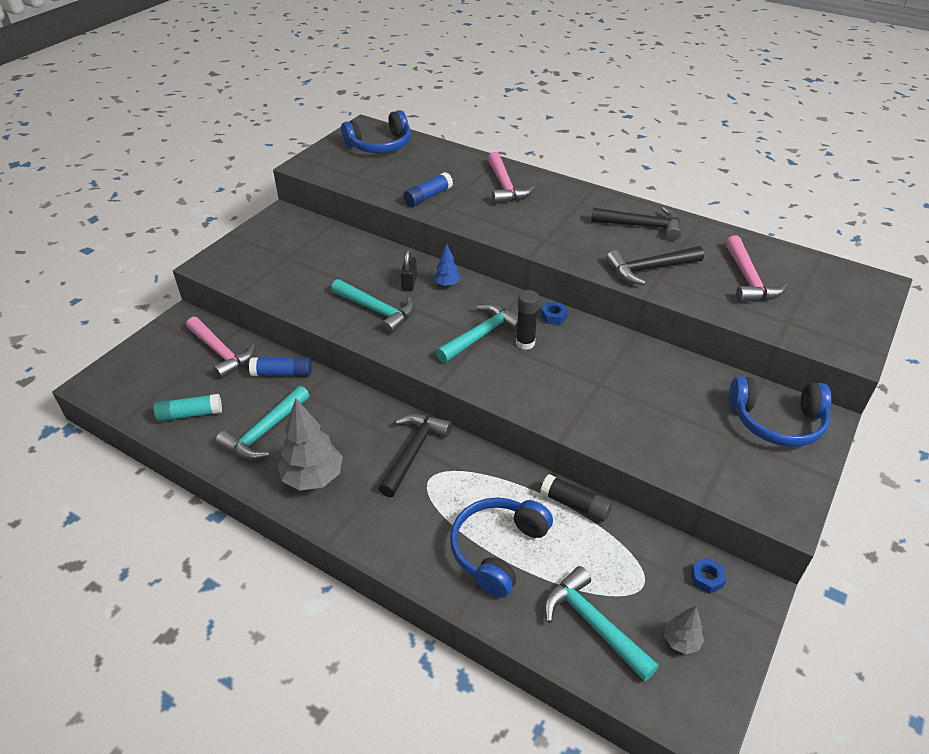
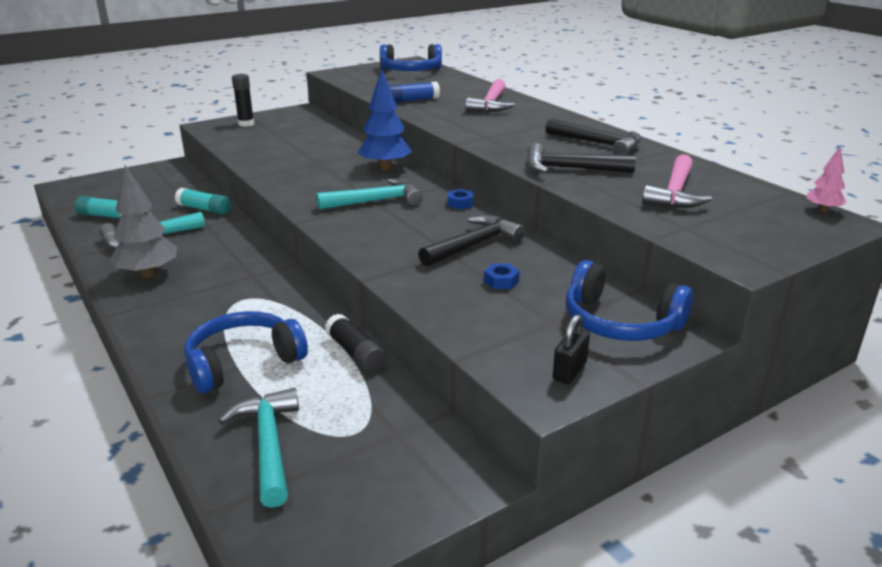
camera: 25 degrees right, 15 degrees down
(221, 353) = (174, 188): pink hammer -> none
(282, 373) = (204, 209): blue glue stick -> turquoise glue stick
(377, 310) = (304, 171): turquoise hammer -> none
(409, 283) = (353, 161): black padlock -> black padlock (569, 371)
(413, 452) = (249, 279): black hammer -> black hammer (473, 245)
(447, 284) = (385, 167): blue tree -> blue tree, size x1.95
(525, 343) = (411, 214): black glue stick -> black glue stick (246, 124)
(681, 641) = (344, 490): grey tree -> none
(706, 578) = (431, 450): blue nut -> blue nut (501, 281)
(856, 271) = (822, 210): none -> pink tree

